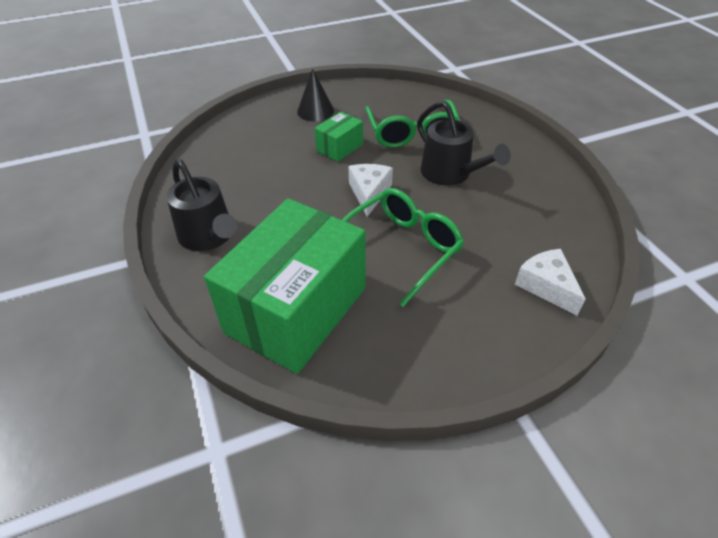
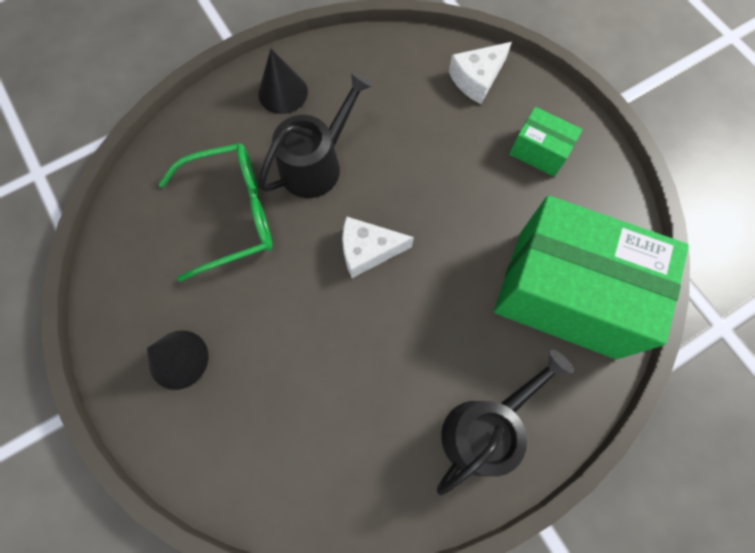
camera: 100 degrees left, 25 degrees up
(339, 147) = (275, 304): green box -> green box (539, 151)
(402, 248) = (455, 204): green glasses -> none
(520, 161) = (283, 92): none -> black cone

